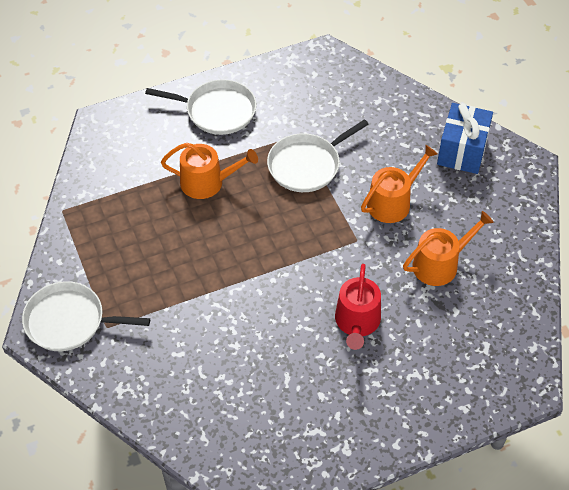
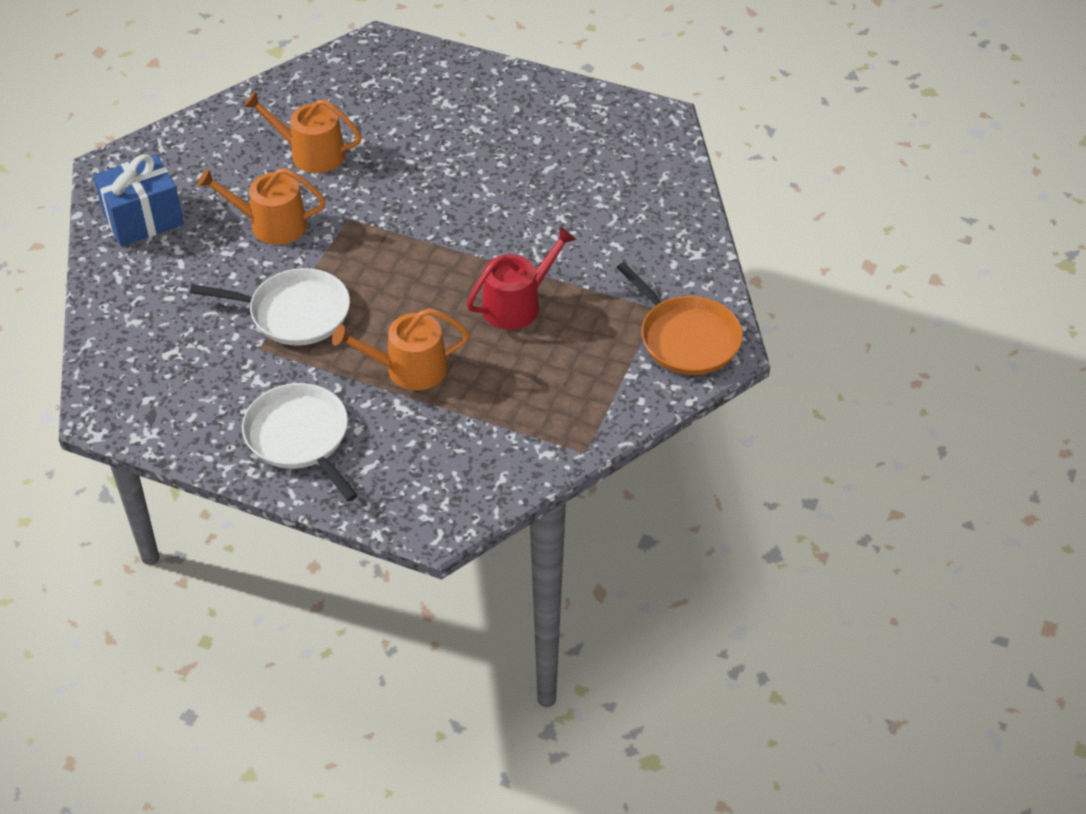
camera: 135 degrees left, 5 degrees down
(69, 321) = (686, 338): white pan -> orange pan
(207, 182) = (408, 369): orange watering can -> orange watering can turned 60 degrees counterclockwise
(357, 322) = (440, 163): red watering can -> red watering can (517, 304)

